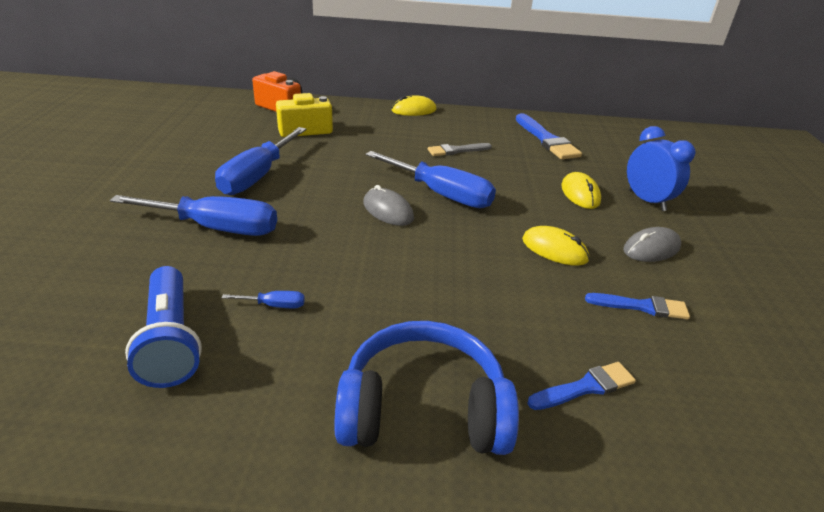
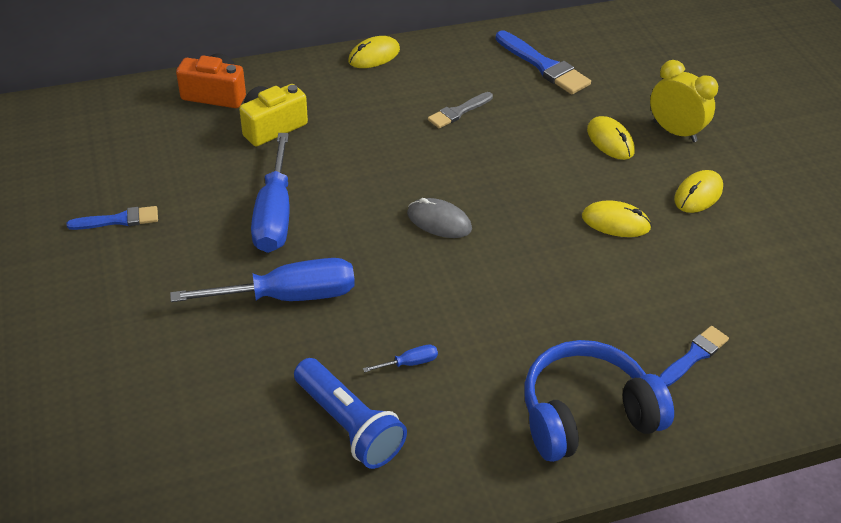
camera: 20 degrees left, 10 degrees up
(441, 194) = (478, 183): blue screwdriver -> none
(641, 306) = (710, 264): blue brush -> blue brush (119, 220)
(646, 200) = (674, 131): blue clock -> yellow clock
(651, 248) = (698, 194): grey mouse -> yellow mouse

